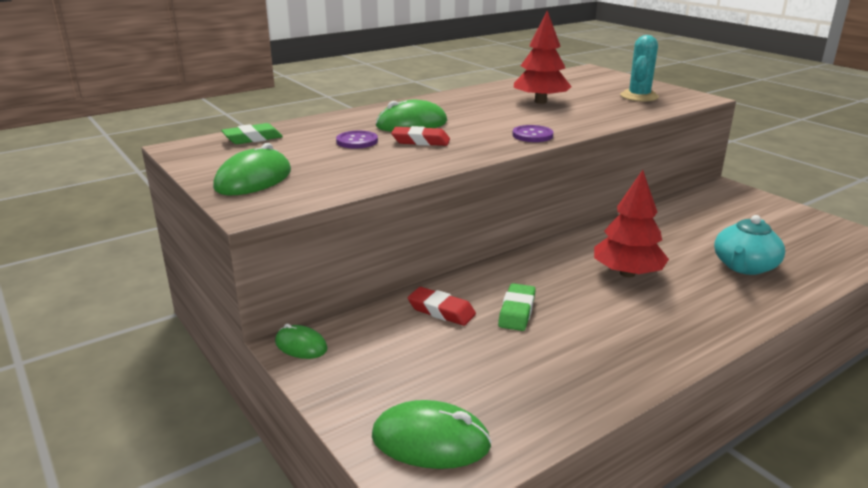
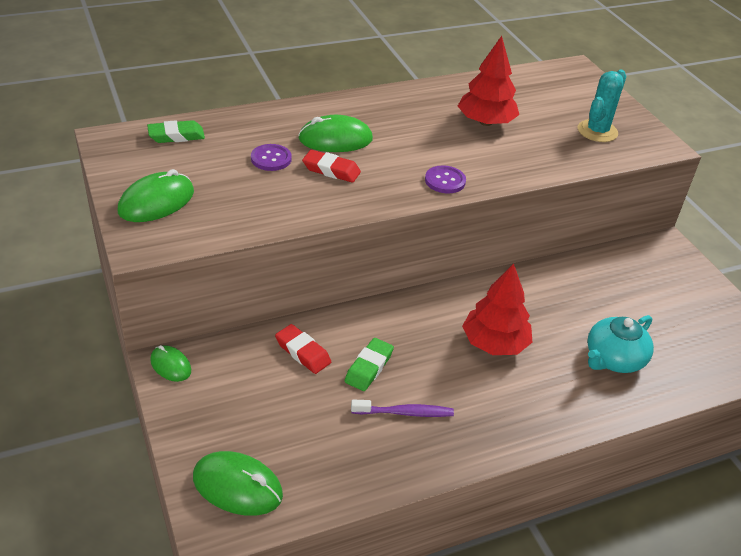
camera: 10 degrees right, 15 degrees up
(577, 341) = (405, 413): none -> purple toothbrush

